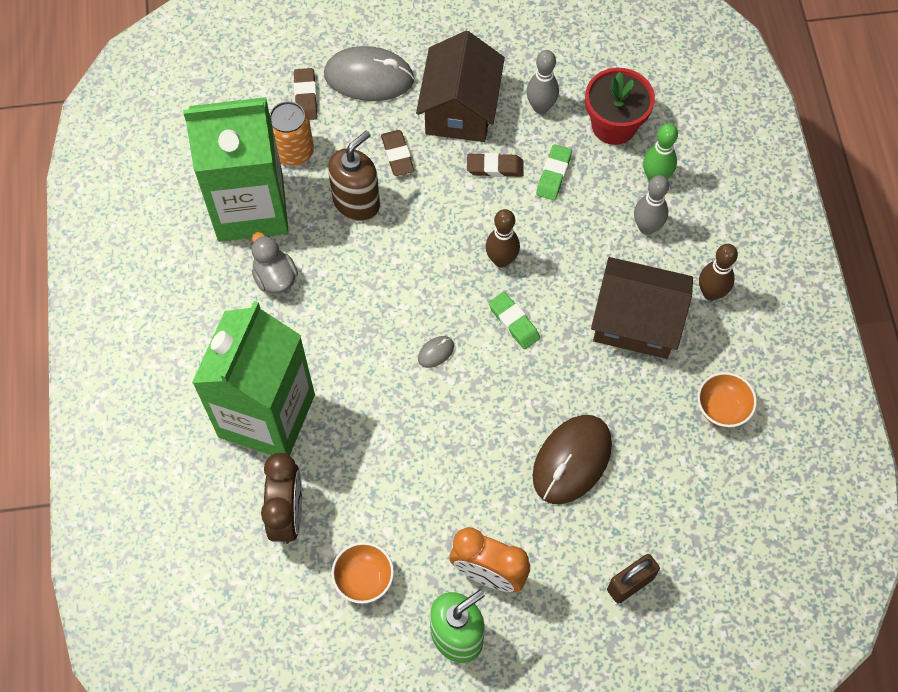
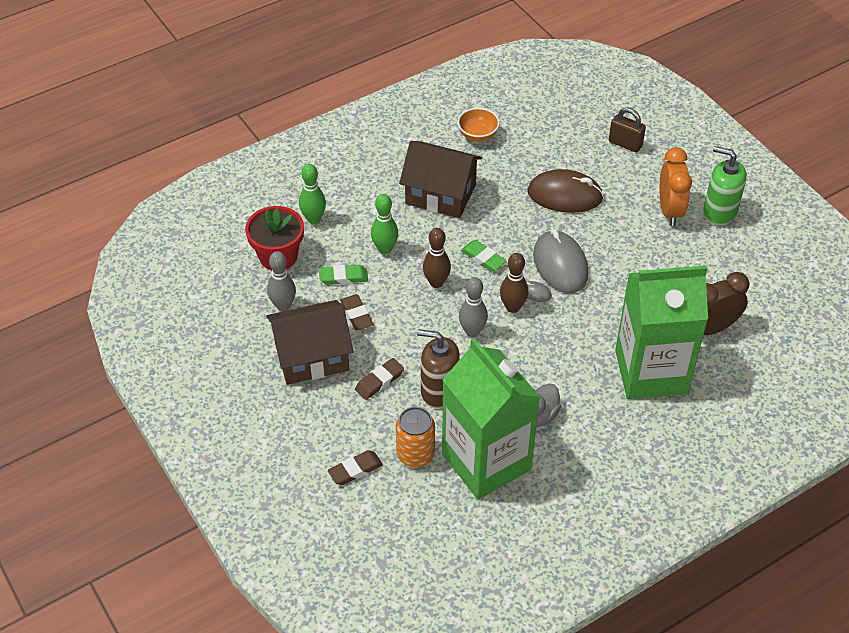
camera: 115 degrees left, 15 degrees down
(364, 579) = (721, 270): orange bowl -> none
(369, 77) = (311, 432): grey mouse -> grey mouse (560, 265)
(514, 322) = (483, 258): green eraser -> green eraser turned 75 degrees counterclockwise
(576, 230) = (385, 249): none -> green bowling pin
(636, 321) = (440, 194): brown house -> brown house turned 60 degrees counterclockwise
(647, 227) = (360, 211): grey bowling pin -> grey bowling pin (472, 331)
(711, 293) = (394, 163): brown bowling pin -> brown bowling pin (512, 307)

